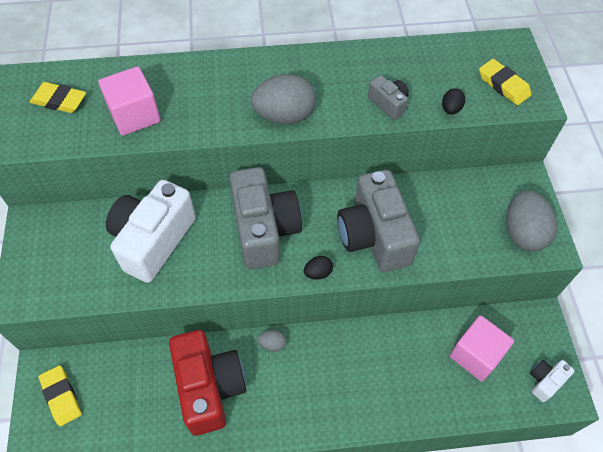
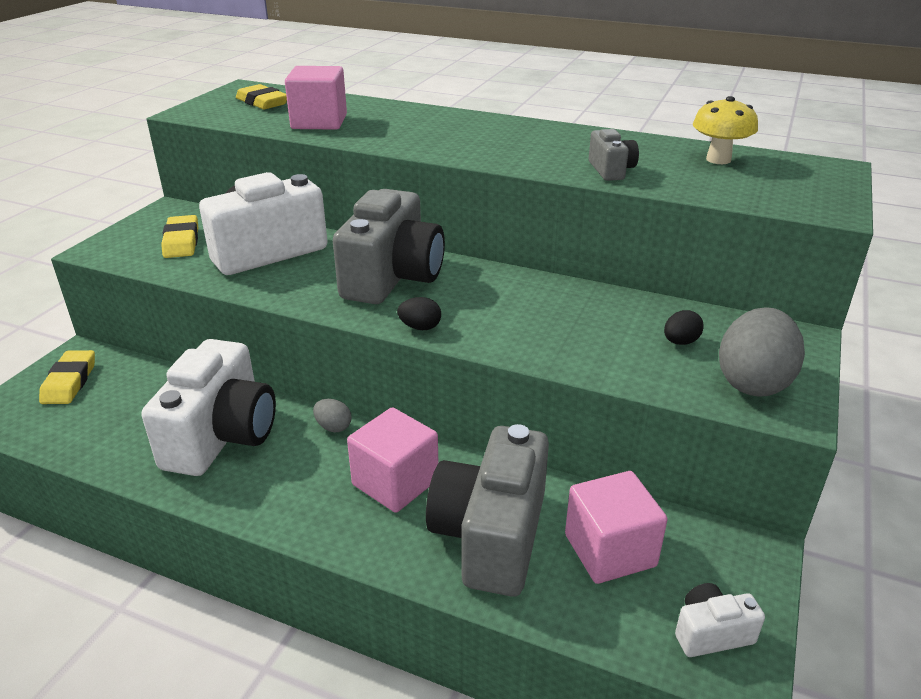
camera: 30 degrees right, 25 degrees down
(209, 387) = (222, 436): red camera -> white camera
(284, 115) = (474, 152): grey egg -> none
(339, 368) = (395, 482): none -> pink cube
(374, 236) = (524, 320): grey camera -> grey camera (491, 535)
(444, 61) = (718, 160): none -> yellow mushroom
(450, 109) = (693, 190): black egg -> black egg (680, 342)
(503, 85) = (789, 189): yellow eraser -> yellow eraser (181, 241)

